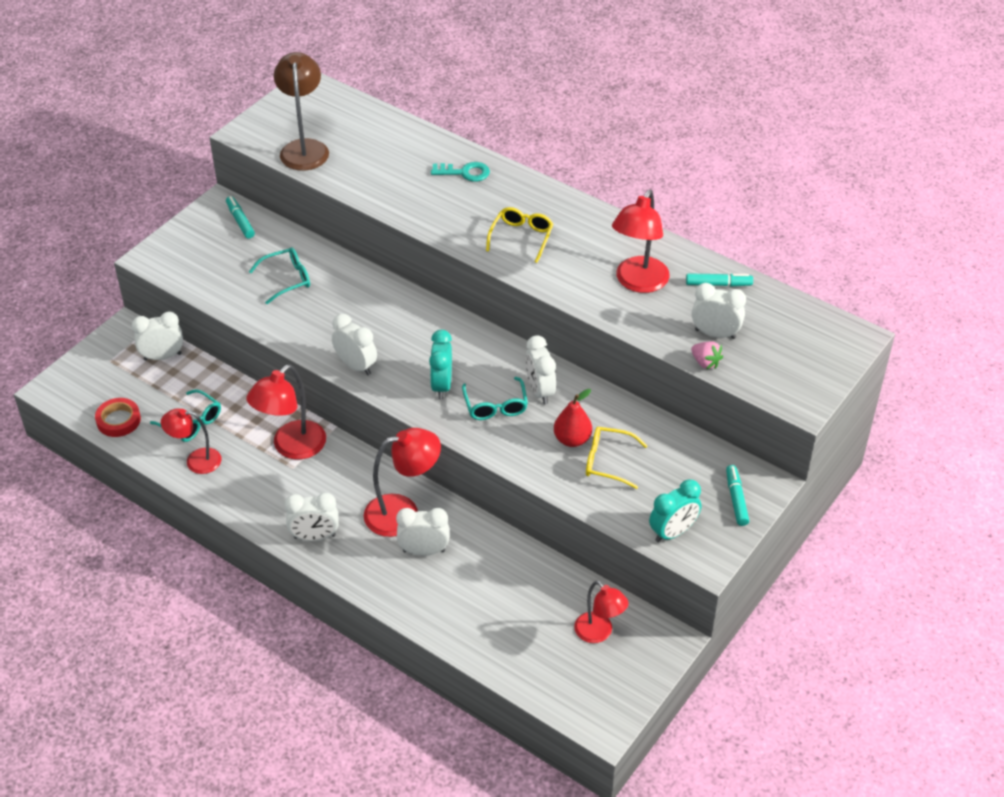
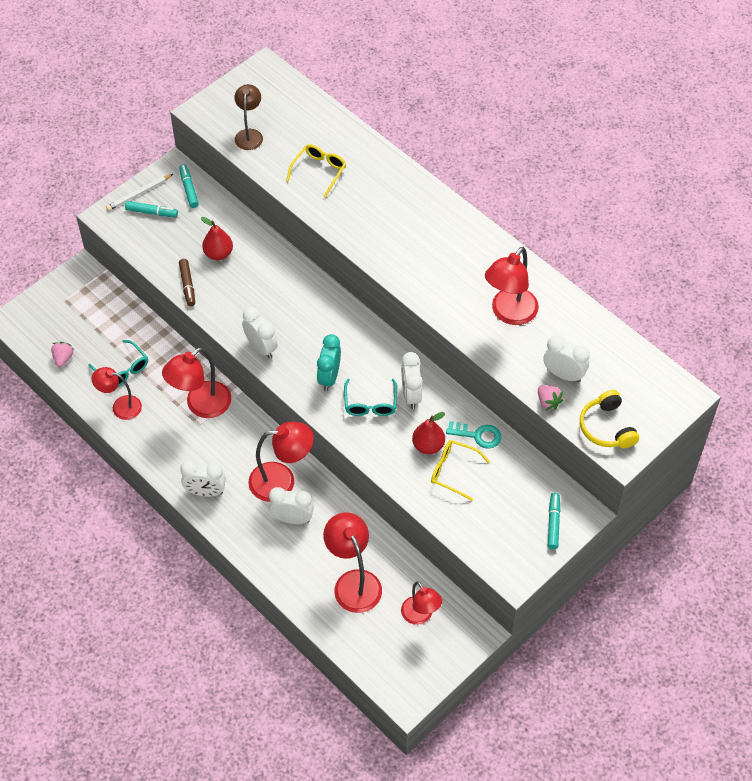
camera: 10 degrees right, 10 degrees up
(118, 420) = (63, 358): red tape -> pink strawberry
(162, 356) = (108, 302): white clock -> none
(183, 232) = (139, 193): none -> white pencil
(257, 315) = (187, 285): none -> brown marker
(287, 279) = (218, 253): turquoise glasses -> red pear
(304, 148) = (249, 134): brown lamp -> brown lamp, size x0.65
(465, 172) = (383, 179): turquoise key -> turquoise key (478, 435)
(511, 608) = (353, 582): none -> red lamp
(521, 237) = (418, 253): yellow glasses -> yellow glasses (319, 171)
(673, 532) = (492, 546): turquoise clock -> none
(718, 284) = (578, 325): turquoise marker -> turquoise marker (152, 212)
(778, 379) = (606, 427): none -> yellow headphones

